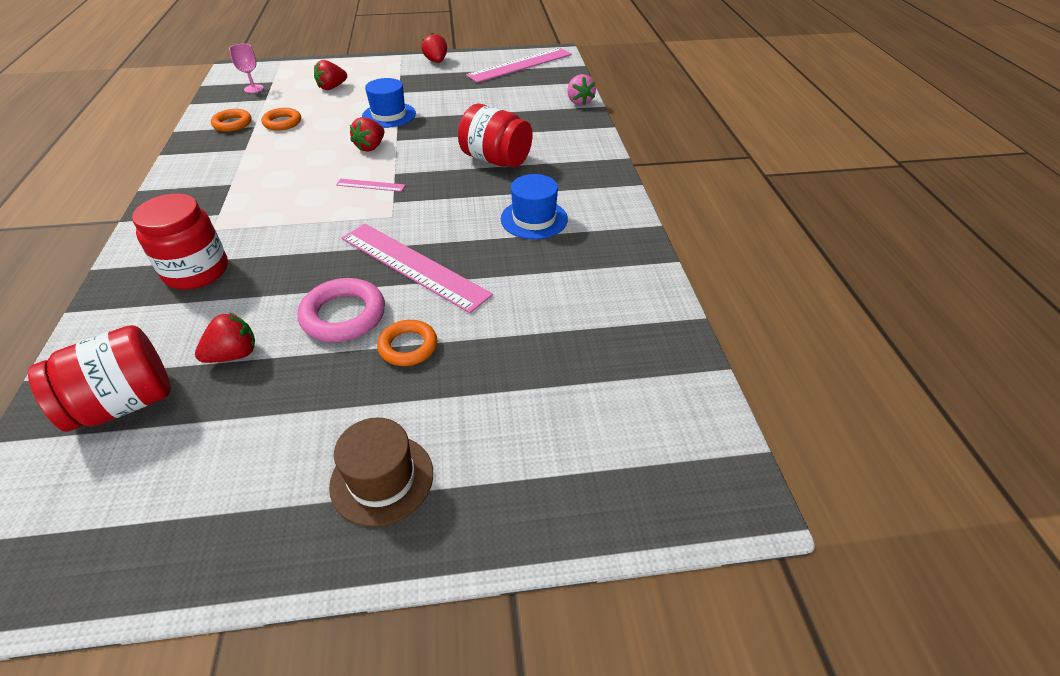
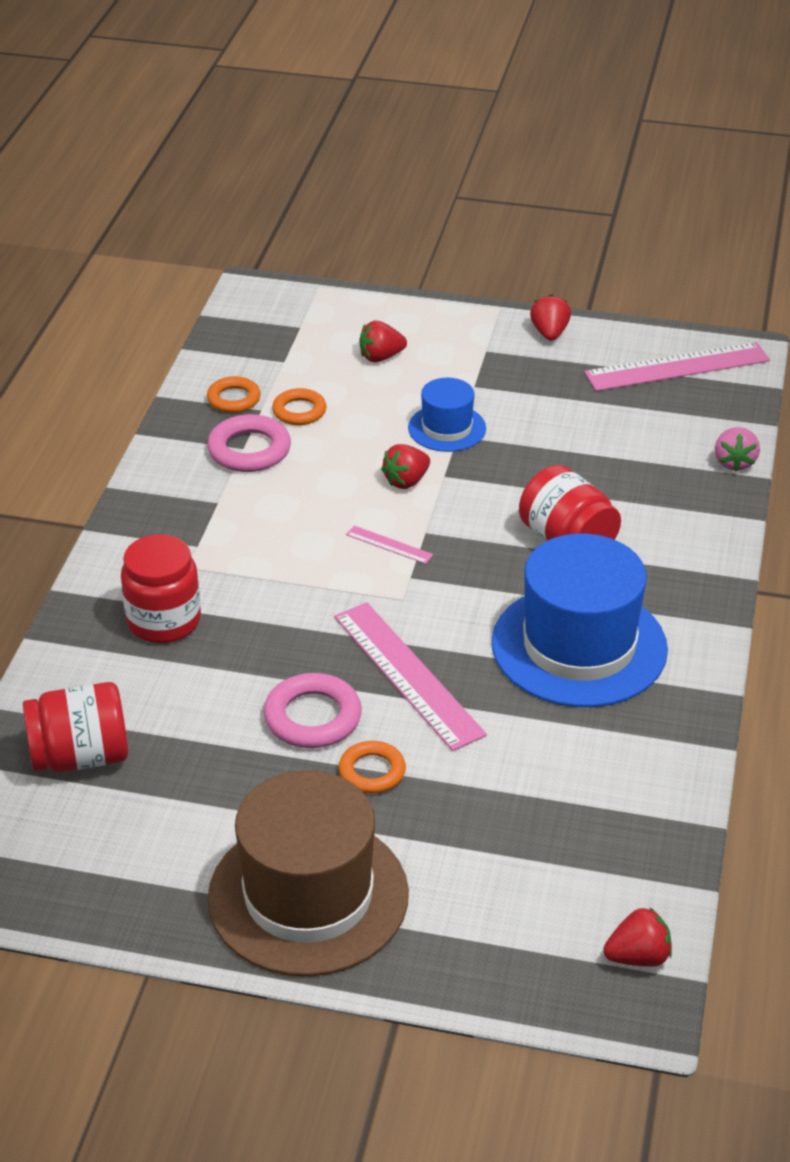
camera: 20 degrees right, 5 degrees down
(234, 355) = (190, 733): red strawberry -> red strawberry (638, 957)
(250, 149) = (249, 450): none -> pink ring
(253, 89) = (271, 337): pink goblet -> none
(382, 479) = (308, 896): brown hat -> brown hat, size x1.97
(534, 219) = (579, 646): blue hat -> blue hat, size x1.97

